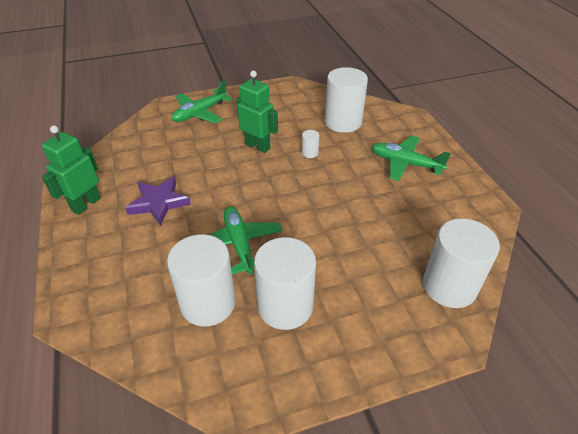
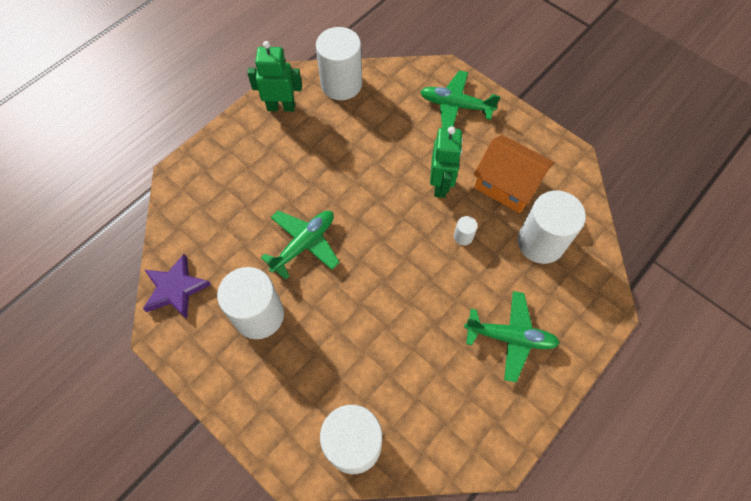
camera: 60 degrees right, 20 degrees up
(158, 202) = (314, 155): purple star -> purple star (176, 289)
(208, 303) = (233, 257): white cylinder -> white cylinder (341, 84)
(286, 117) = (507, 184): none -> orange house
(405, 163) = (510, 337): green plane -> green plane turned 105 degrees clockwise

